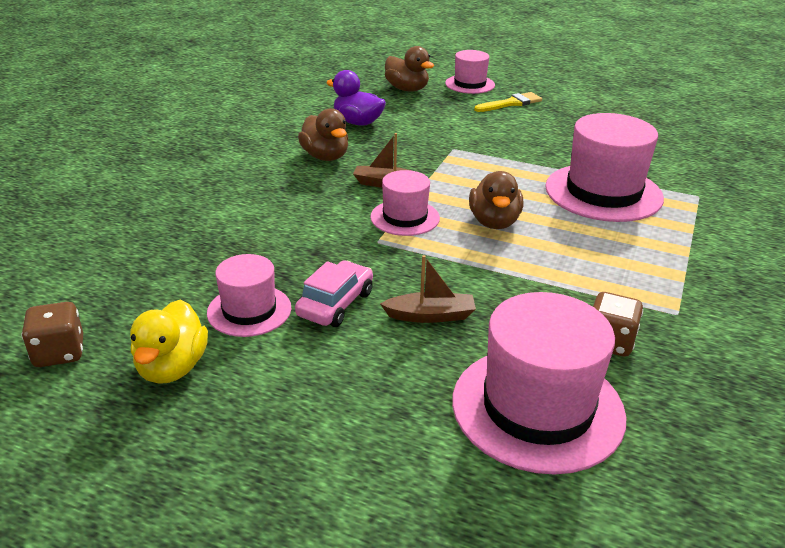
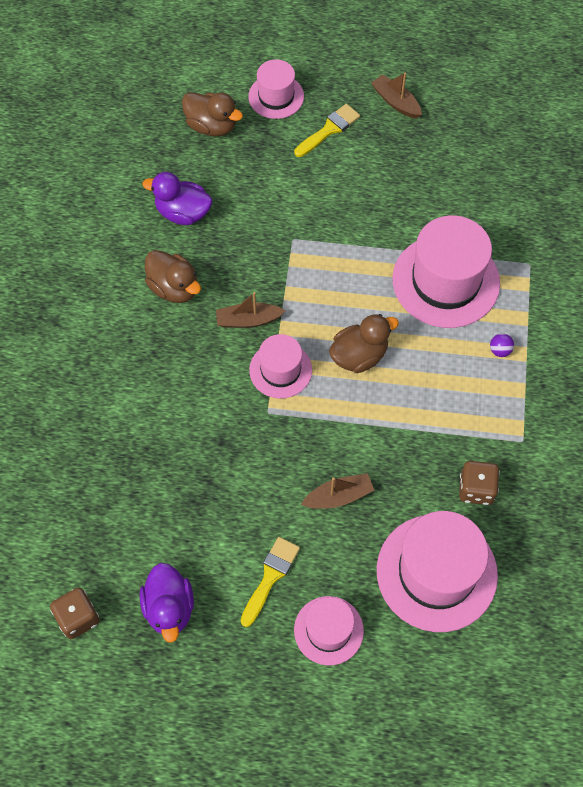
camera: 15 degrees left, 30 degrees up
(172, 367) = (169, 608): yellow duck -> purple duck
(249, 310) = (198, 530): pink hat -> pink hat (328, 630)
(313, 366) = (270, 577): none -> yellow brush
(335, 304) = (261, 503): pink car -> none
(494, 222) = (359, 356): brown duck -> brown duck turned 105 degrees counterclockwise
(577, 99) = (396, 102): none -> brown boat
(657, 244) = (500, 350): none -> purple ball

